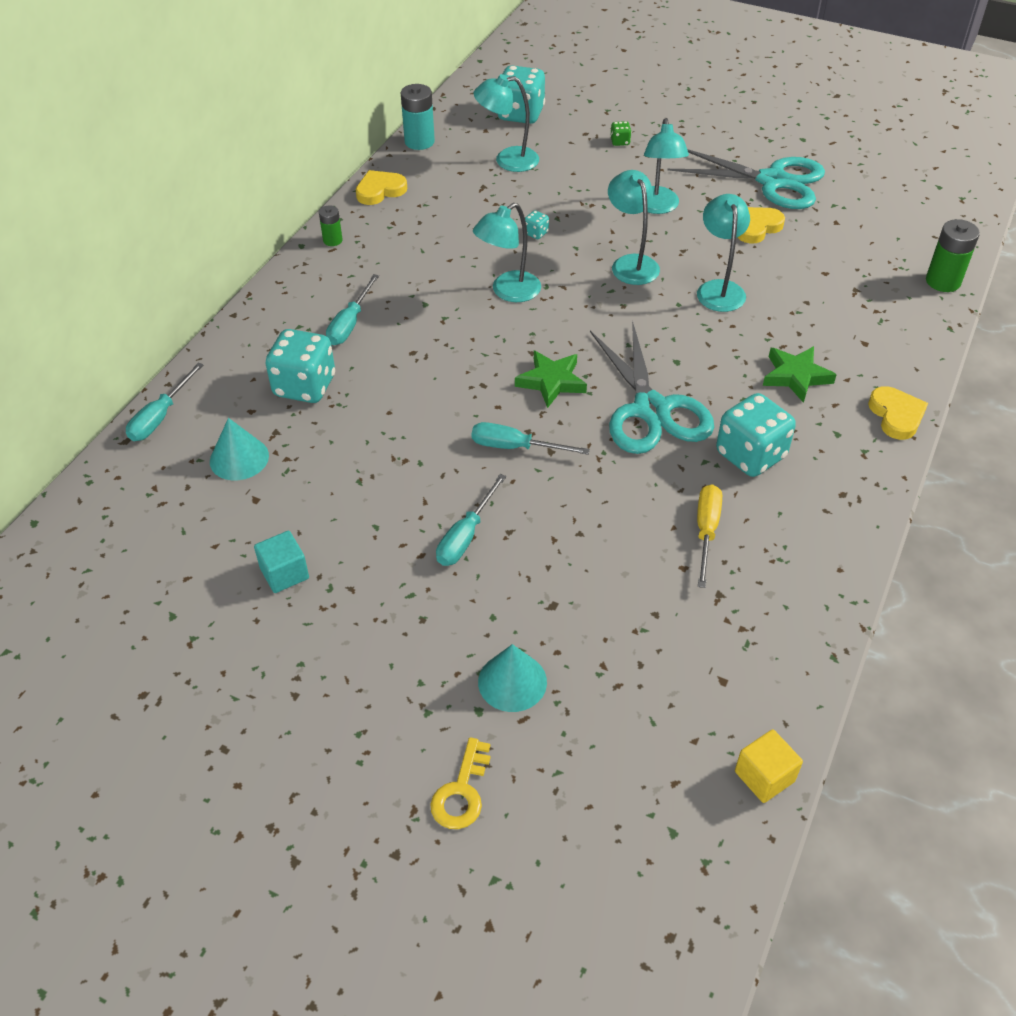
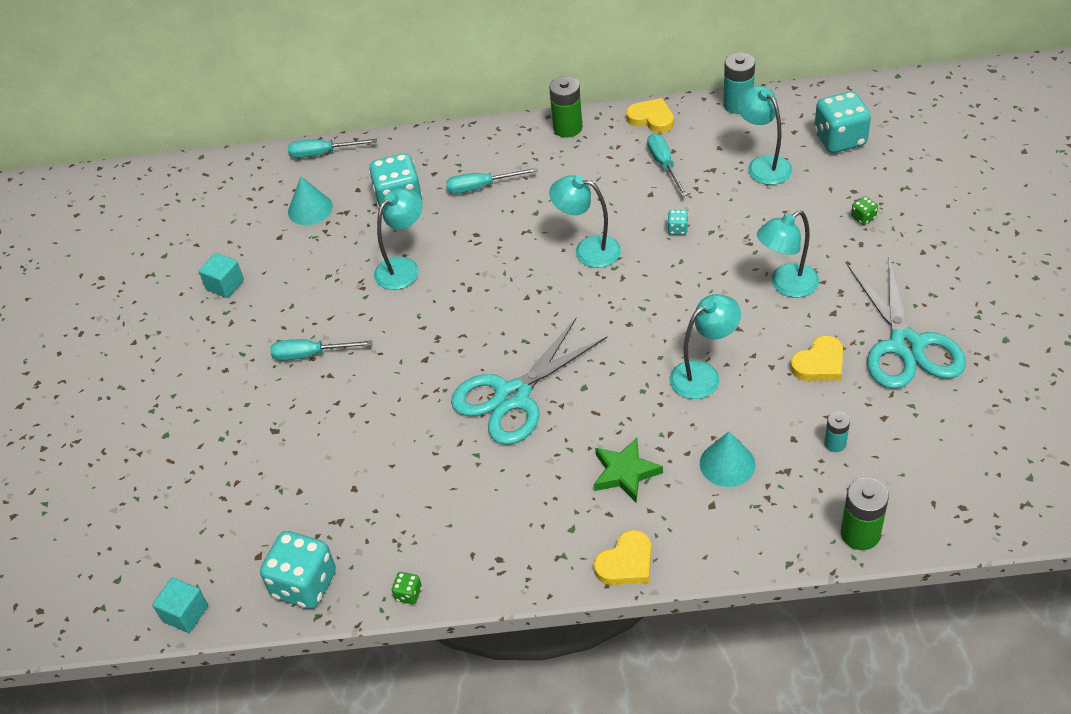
camera: 65 degrees right, 0 degrees up
(332, 240) = (567, 128): green battery -> green battery, size x1.71
(461, 792) = (99, 457): yellow key -> none
(512, 681) = (197, 440): turquoise cone -> turquoise cone (727, 464)
(515, 447) = (415, 338): turquoise screwdriver -> turquoise screwdriver (664, 165)
(551, 381) = (501, 324): green star -> none
(631, 263) = (689, 304): turquoise lamp -> turquoise lamp (403, 267)
(706, 531) = (399, 487): yellow screwdriver -> none
(750, 455) = (503, 480): turquoise dice -> turquoise dice (304, 584)
(756, 227) = (819, 363): yellow heart -> yellow heart turned 120 degrees clockwise
(764, 776) = (185, 613): yellow cube -> turquoise cube
(845, 255) = (835, 443): none -> turquoise battery
(847, 574) = (408, 594): none -> green dice

